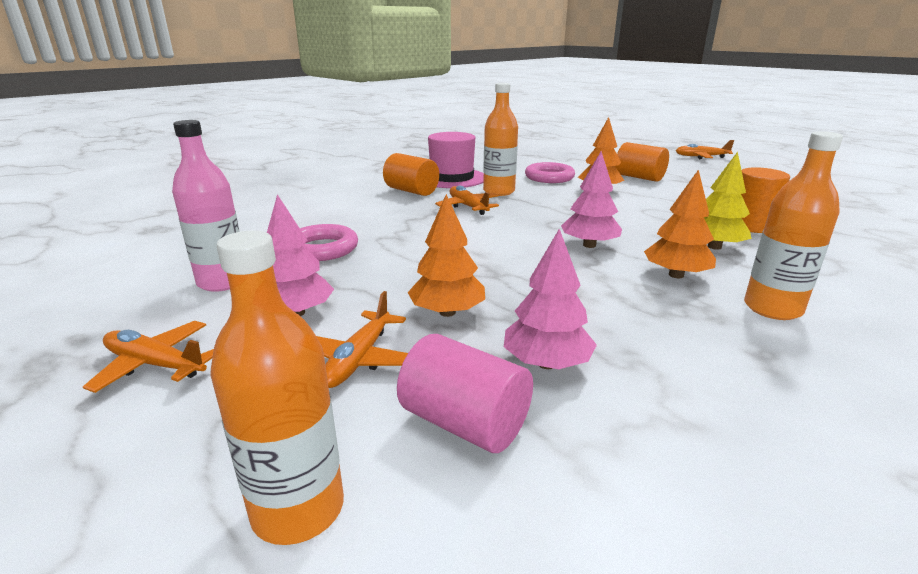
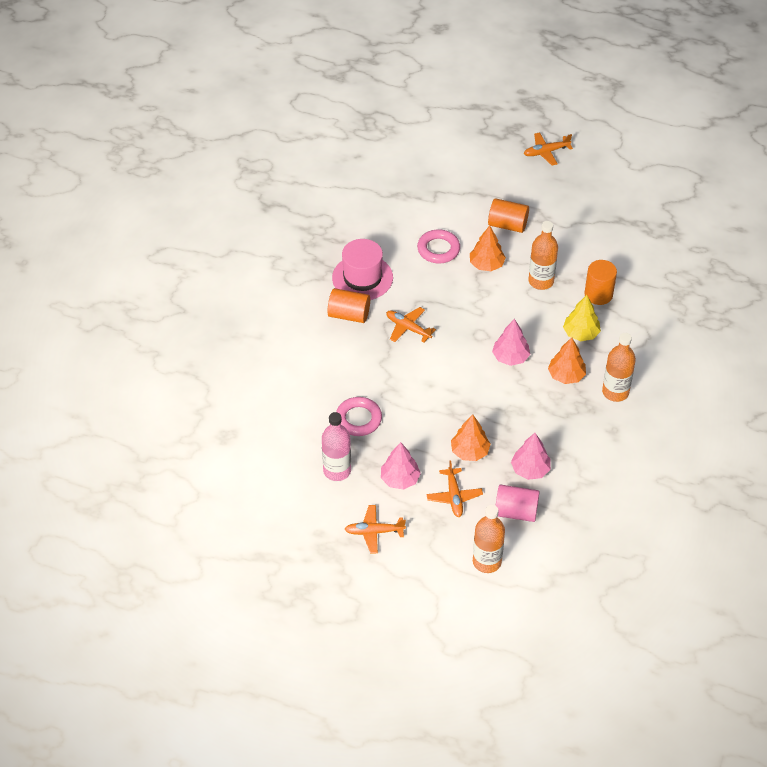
camera: 25 degrees left, 25 degrees up
(499, 191) = (414, 293): orange bottle -> orange bottle (541, 281)

